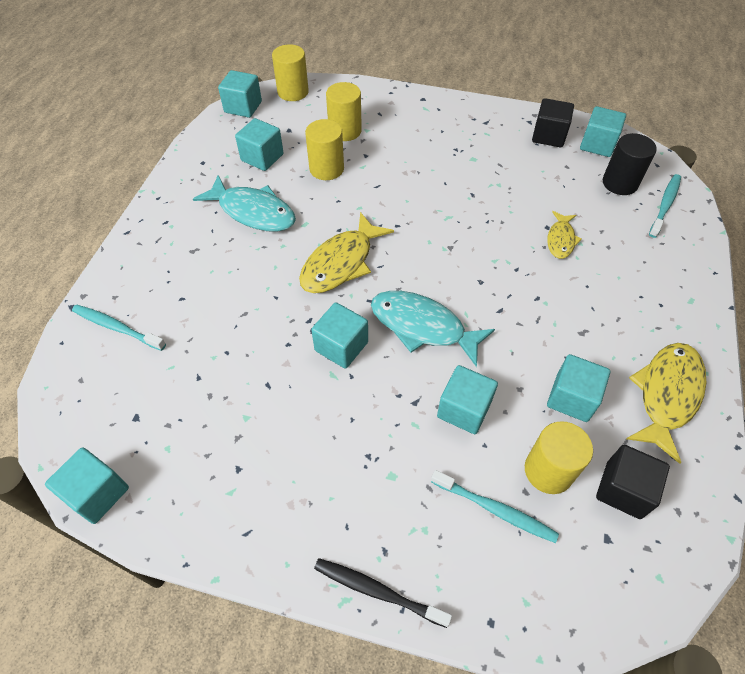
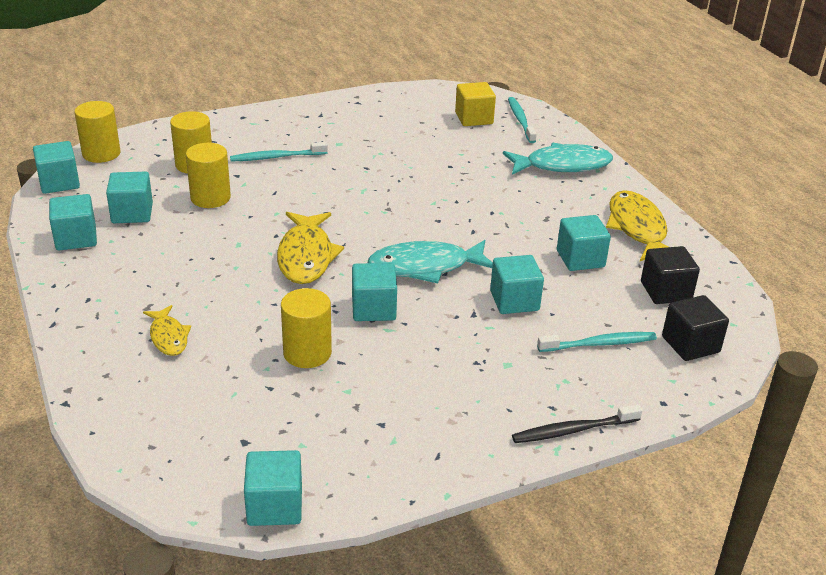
camera: 40 degrees left, 20 degrees down
(117, 327) = (140, 394): turquoise toothbrush -> turquoise toothbrush (276, 157)
(253, 212) = (175, 255): turquoise fish -> turquoise fish (562, 165)
(548, 136) = (385, 107): black cube -> black cube (690, 344)
(548, 470) = (609, 305): yellow cylinder -> yellow cylinder (307, 353)
(561, 240) = (469, 170): yellow fish -> yellow fish (168, 337)
(597, 144) = (430, 99): turquoise cube -> turquoise cube (76, 238)
(620, 183) = (474, 118): black cylinder -> yellow cube

